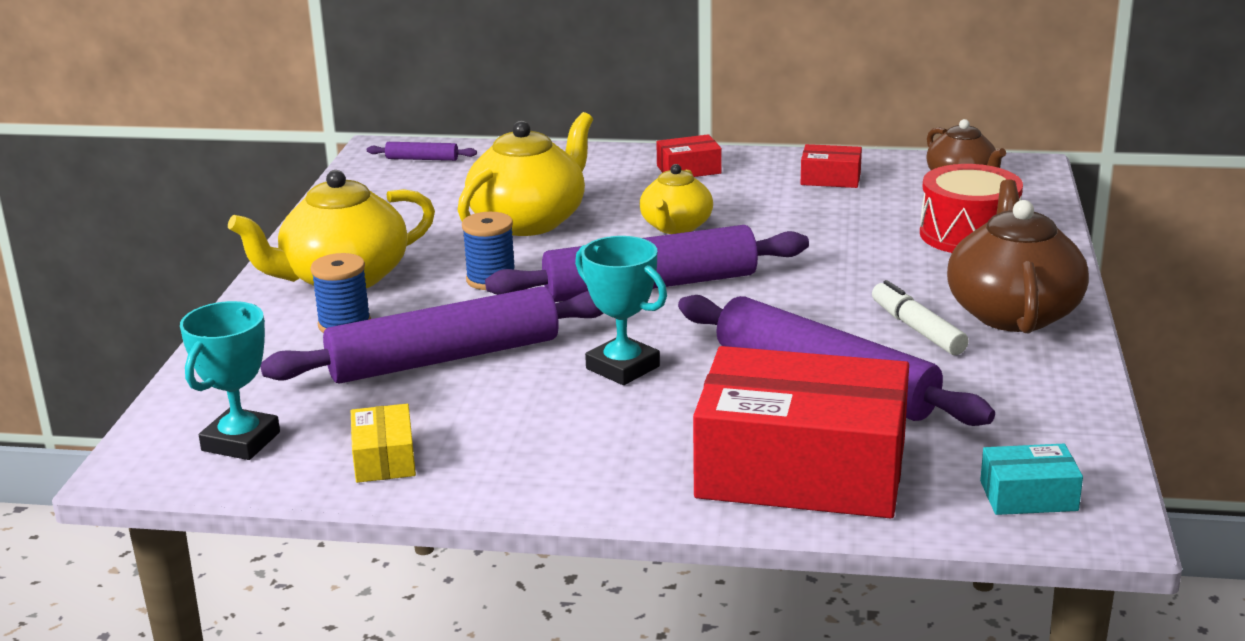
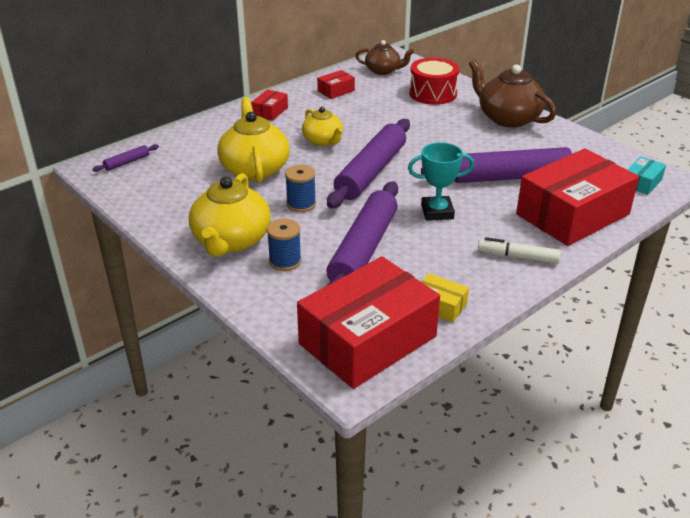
camera: 50 degrees left, 10 degrees up
(241, 441) = (368, 340): turquoise trophy -> red box
(917, 329) = (494, 140): white marker -> white marker (518, 257)

